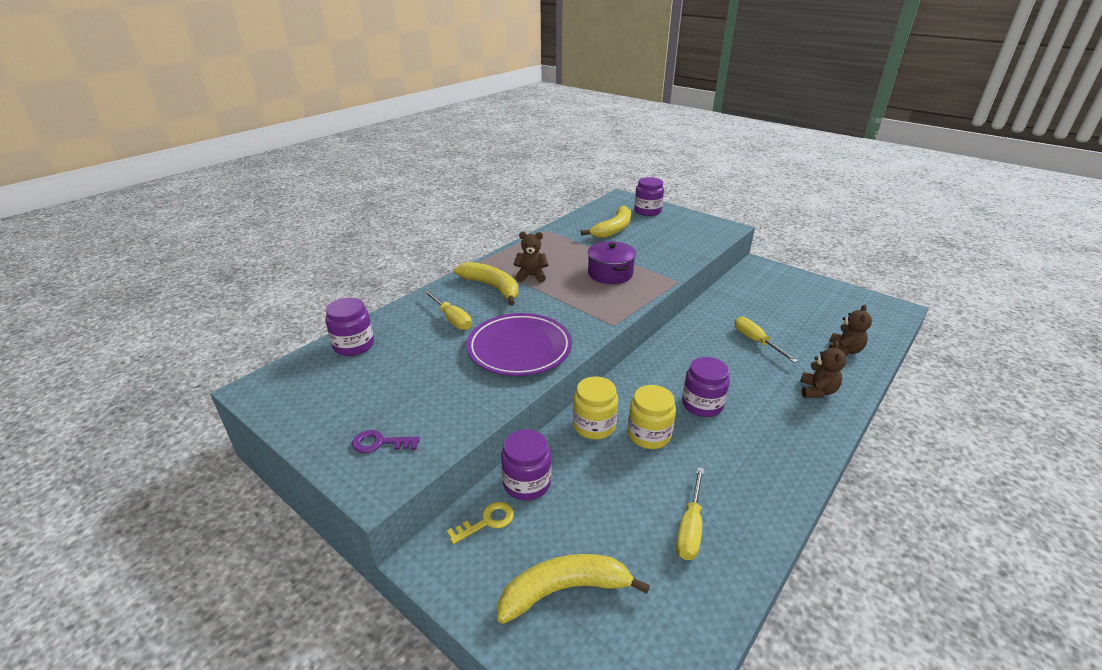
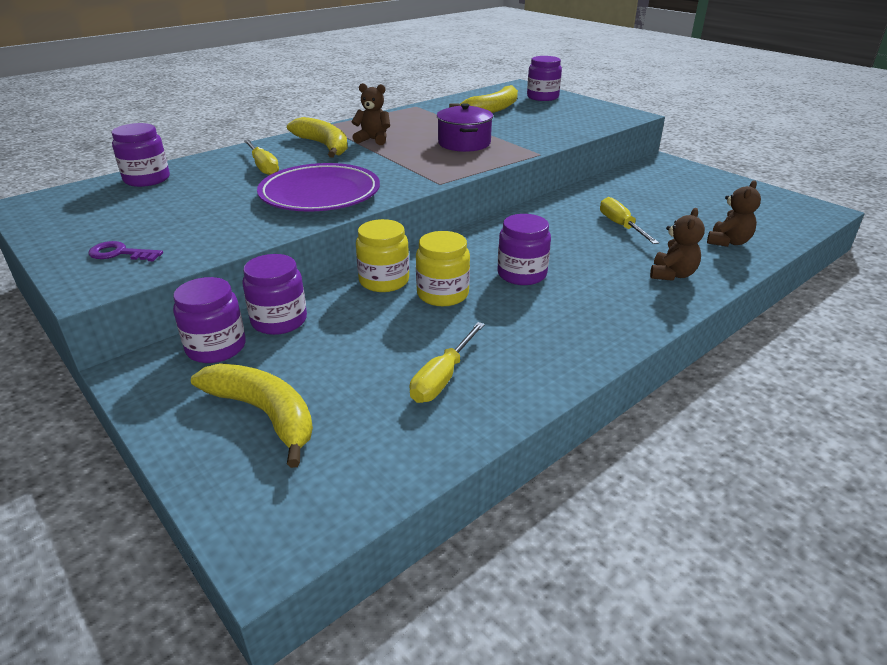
camera: 10 degrees right, 0 degrees up
(487, 521) = (216, 347): yellow key -> purple jar
(564, 590) = (264, 413): yellow banana -> yellow banana turned 45 degrees clockwise

